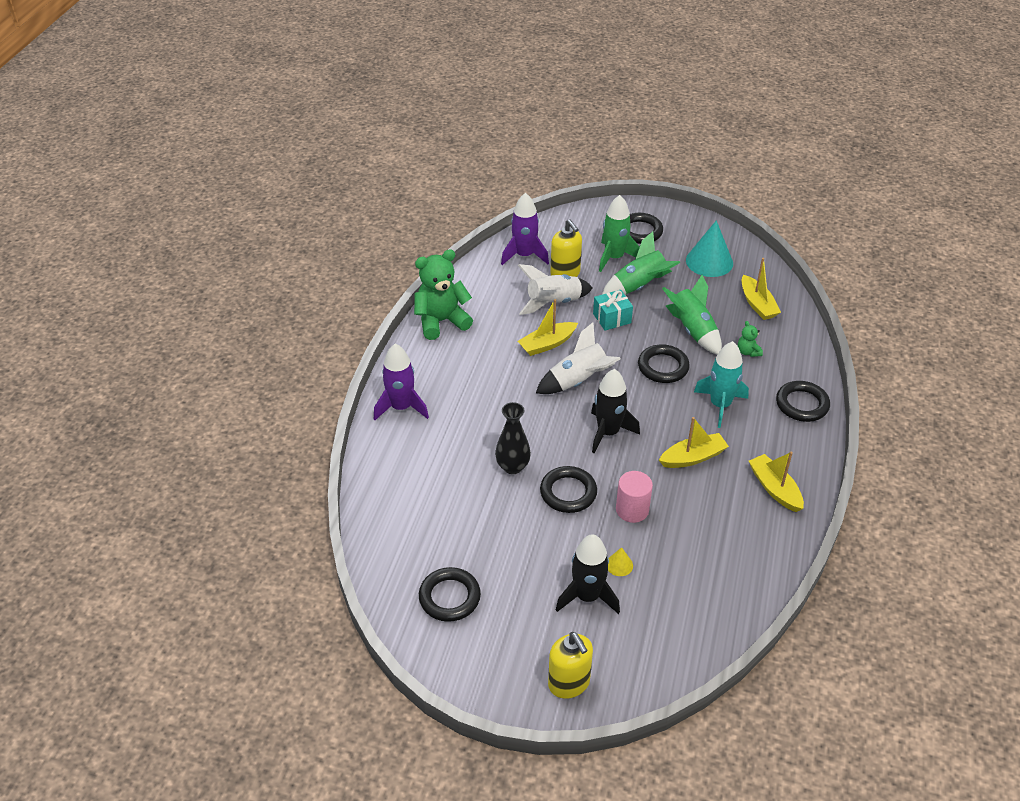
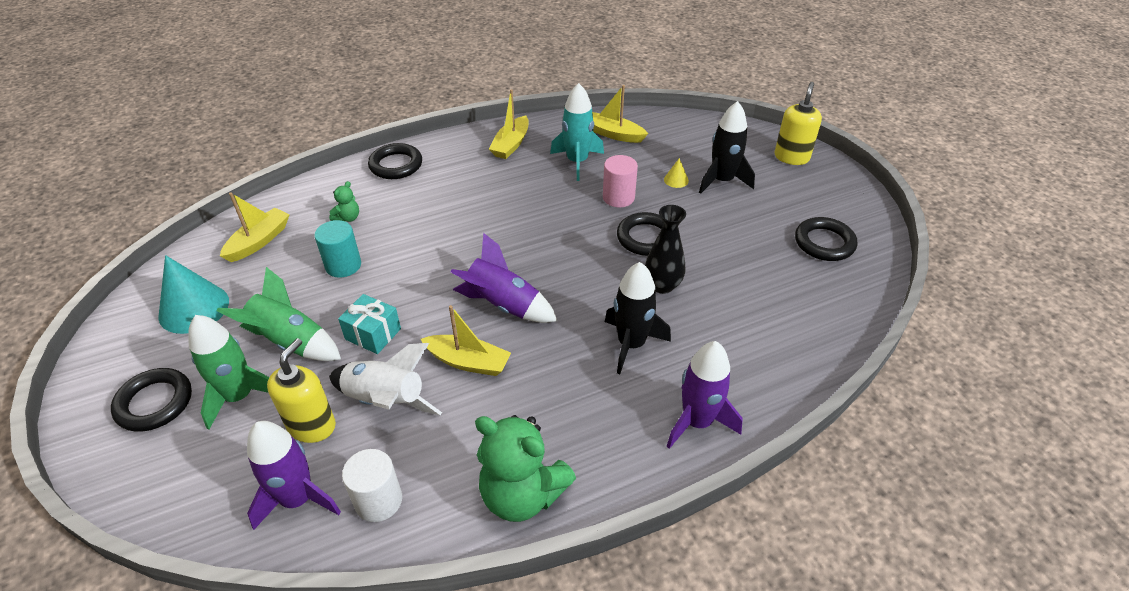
camera: 130 degrees left, 0 degrees up
(494, 277) = (378, 500): none -> white cylinder
(578, 381) = (503, 305): white rocket -> purple rocket
(608, 432) = (550, 250): black rocket -> black rocket (631, 344)
(663, 367) = (422, 259): black ring -> none
(692, 330) = (343, 265): green rocket -> turquoise cylinder
(693, 457) = (524, 193): yellow boat -> yellow boat (613, 134)
(720, 405) = (442, 204): turquoise rocket -> turquoise rocket (577, 162)

